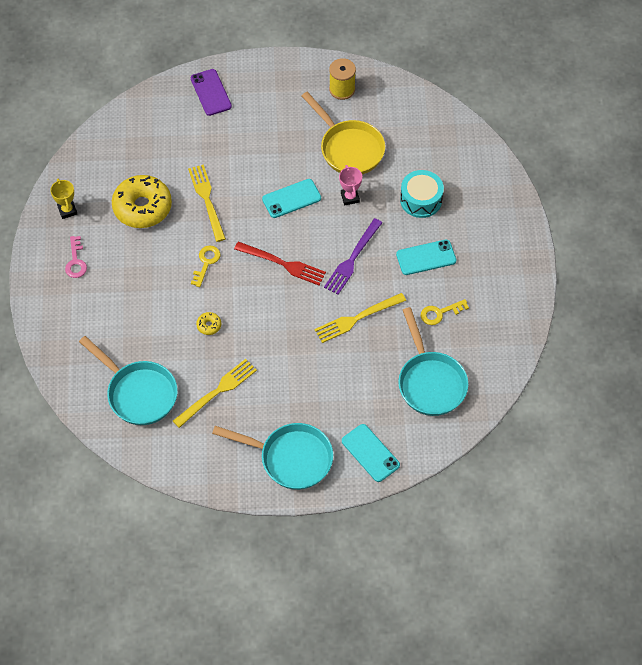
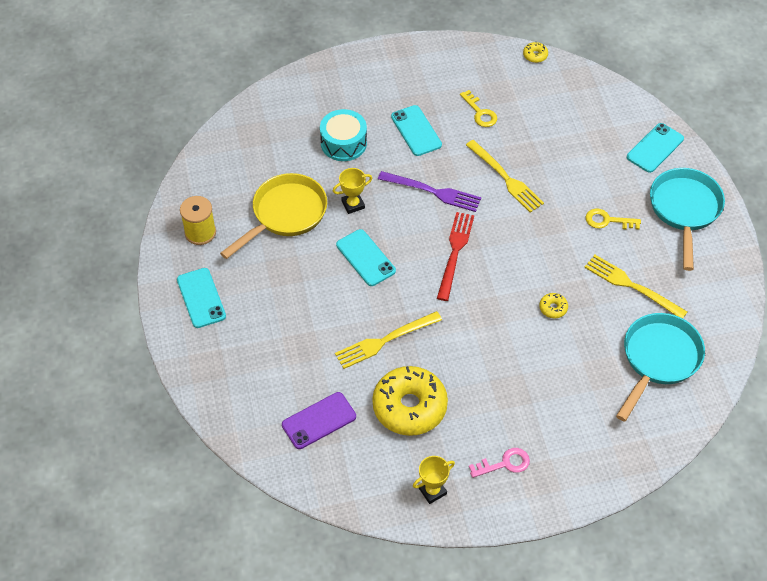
camera: 100 degrees left, 5 degrees down
(206, 263) = (472, 326): yellow key -> yellow key (607, 220)
(211, 92) = (221, 366): purple phone -> purple phone (319, 421)
(277, 85) = (201, 298): none -> turquoise phone
(350, 197) = (353, 204): pink trophy -> yellow trophy
(430, 382) = (561, 111): turquoise pan -> none
(508, 375) = (535, 55): none -> yellow donut

